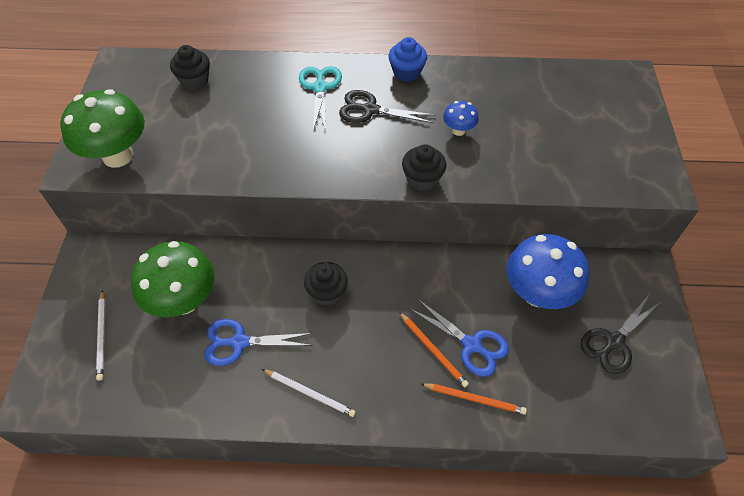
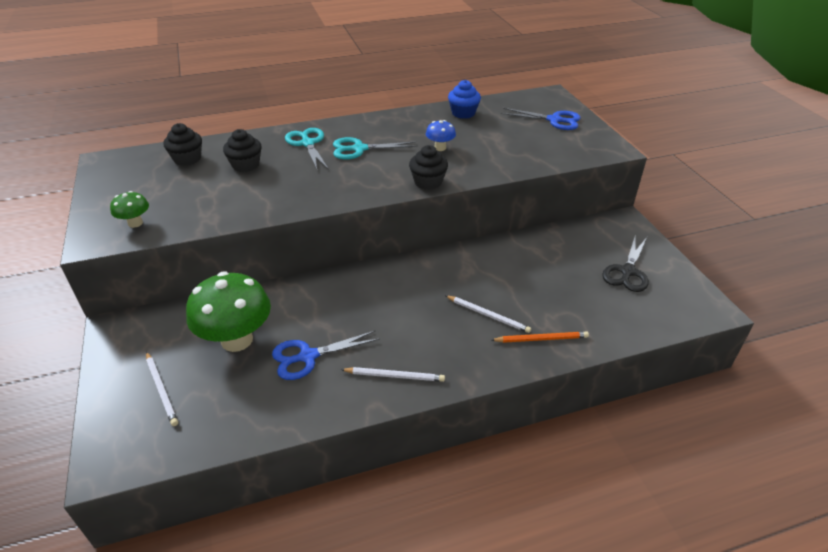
camera: 20 degrees left, 15 degrees down
(118, 156) = (135, 223): green mushroom -> green mushroom, size x0.47
(327, 292) = (373, 299): black cupcake -> black cupcake (246, 165)
(370, 110) = (359, 149): black scissors -> turquoise scissors
(406, 72) = (377, 122): blue cupcake -> blue cupcake (463, 113)
(433, 350) = (488, 315): orange pencil -> white pencil
(471, 345) = (518, 303): blue scissors -> blue scissors (554, 120)
(537, 293) = (551, 256): blue mushroom -> none

